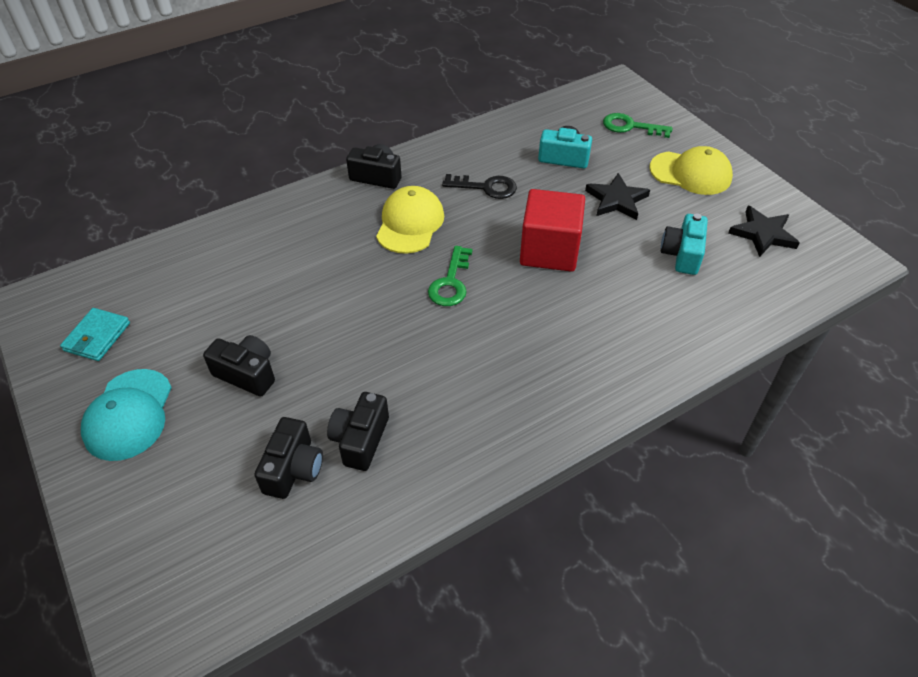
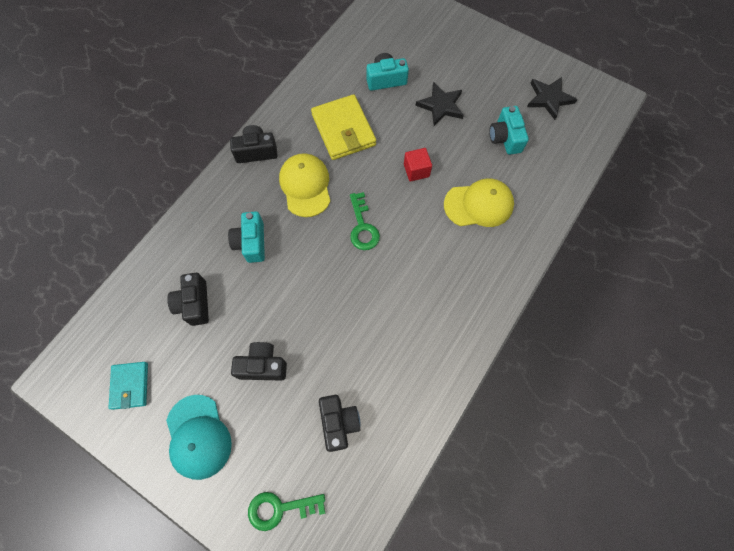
camera: 25 degrees left, 20 degrees up
(316, 254) = (251, 242): none -> turquoise camera
(360, 440) = (370, 380): black camera -> black camera (194, 303)
(486, 187) = (343, 130): black key -> yellow wallet
(549, 250) = (416, 170): red cube -> red cube, size x0.52
(630, 126) = (419, 31): green key -> green key (280, 508)
(690, 173) = (480, 61): yellow cap -> yellow cap (479, 204)

